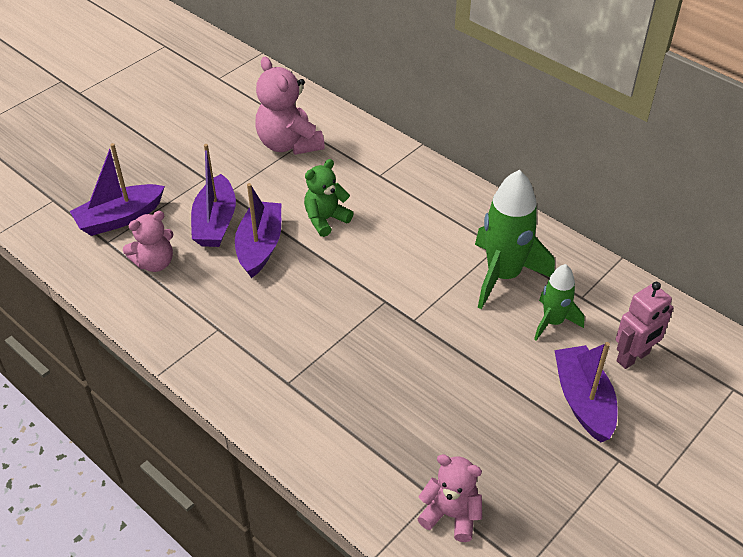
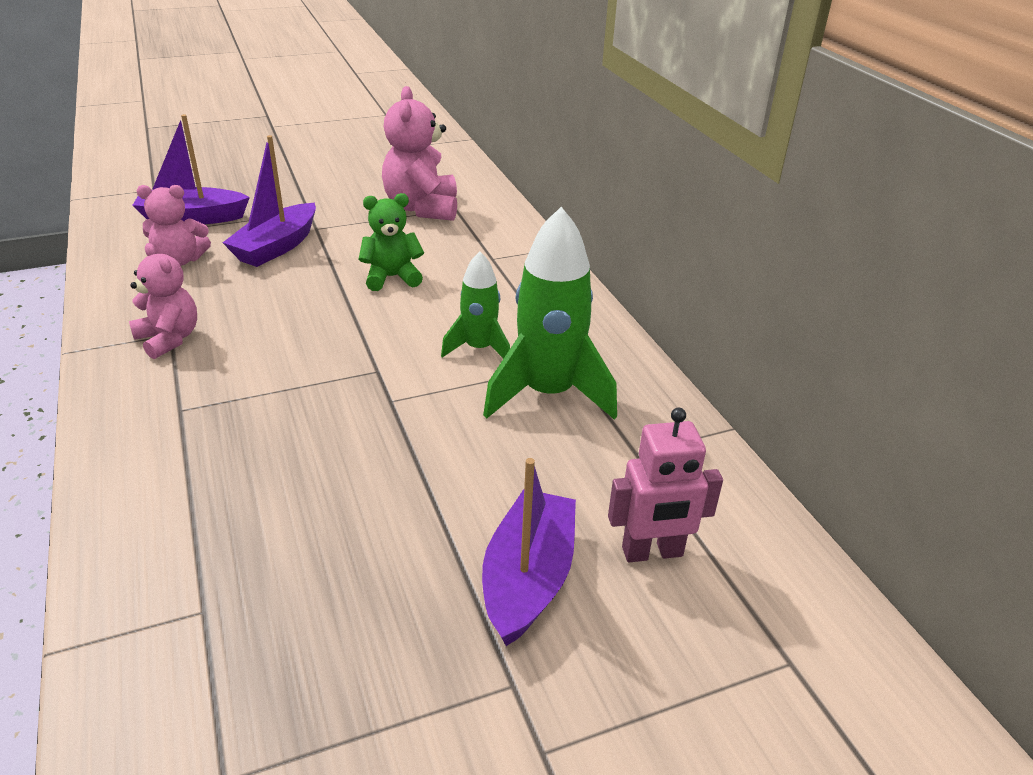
camera: 25 degrees right, 10 degrees down
(260, 246) = (297, 279): purple boat -> none
(451, 514) = (200, 645): pink teddy bear -> pink teddy bear (169, 339)
(553, 322) = (569, 466): green rocket -> green rocket (479, 349)

